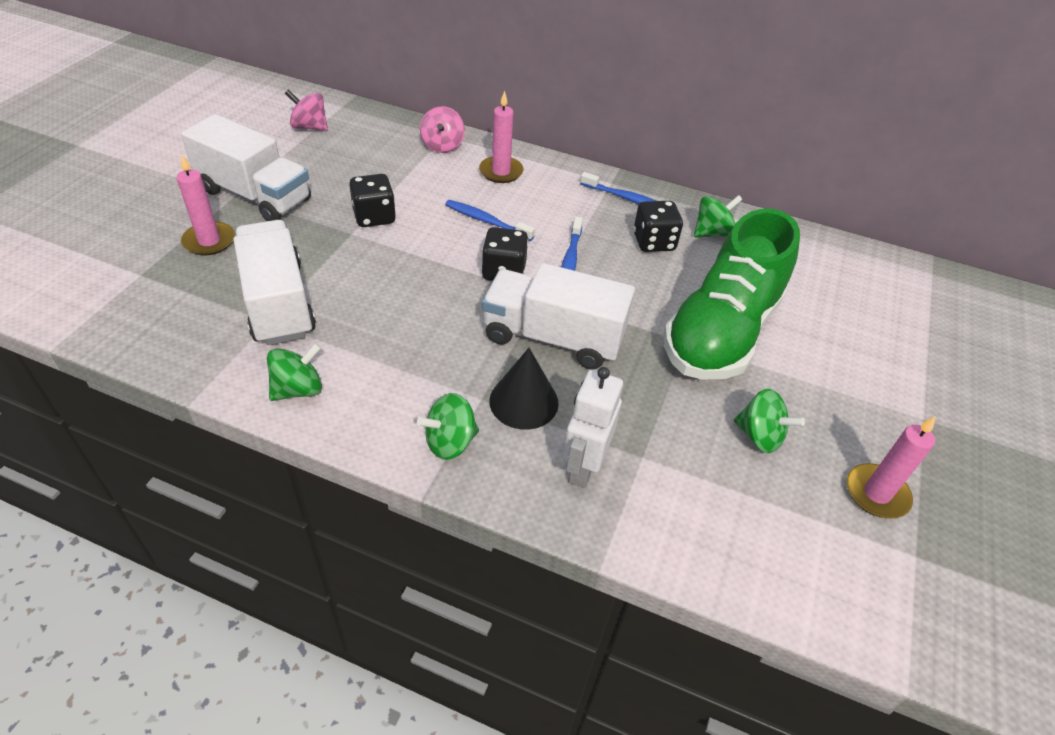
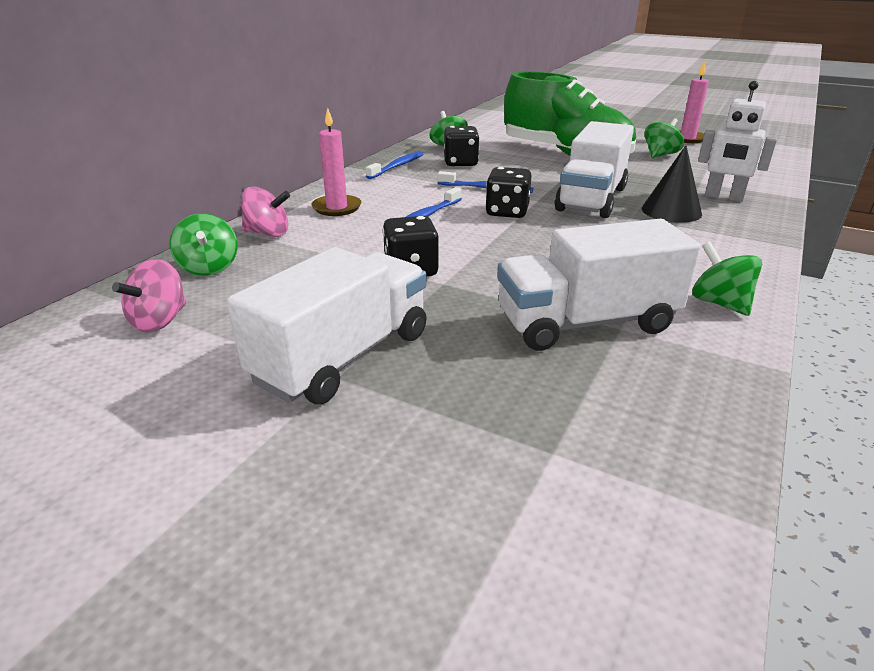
camera: 80 degrees left, 15 degrees down
(209, 241) = (460, 389): pink candle -> none
(450, 442) = (734, 236): green spinning top -> green spinning top (209, 267)

